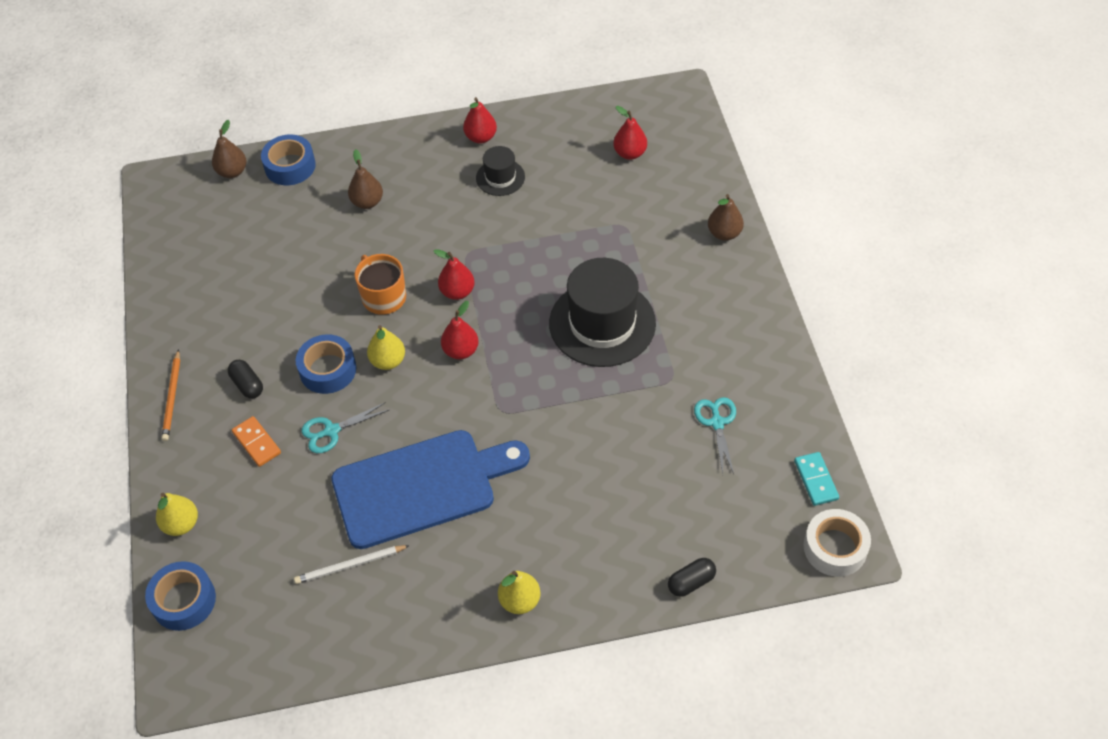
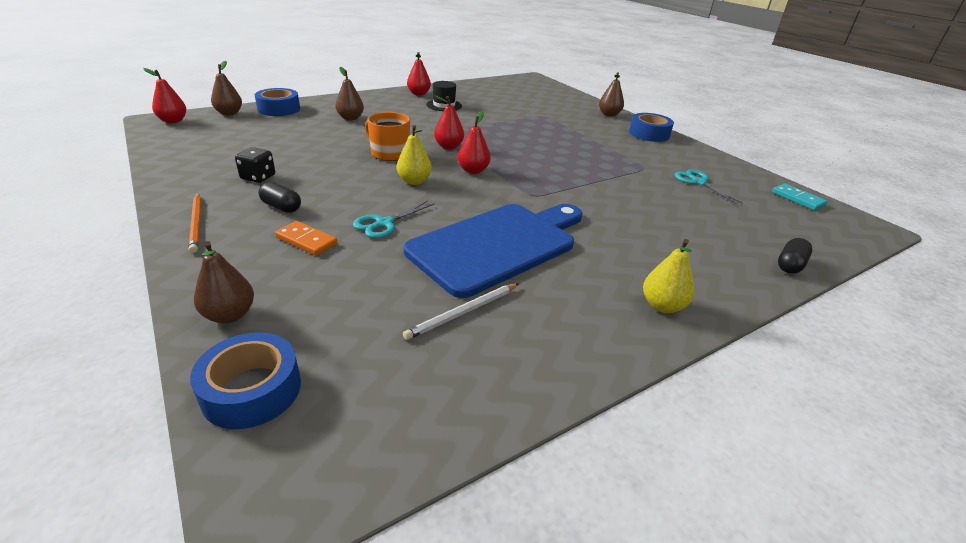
camera: 25 degrees left, 20 degrees down
(181, 524) = (230, 315): yellow pear -> brown pear
(237, 326) = (258, 177): none -> black dice
(328, 370) = (360, 191): blue tape -> blue tape (649, 134)
(602, 323) = (569, 150): black hat -> none
(630, 153) = (521, 94): red pear -> red pear (173, 121)
(835, 548) = (859, 228): white tape -> none

